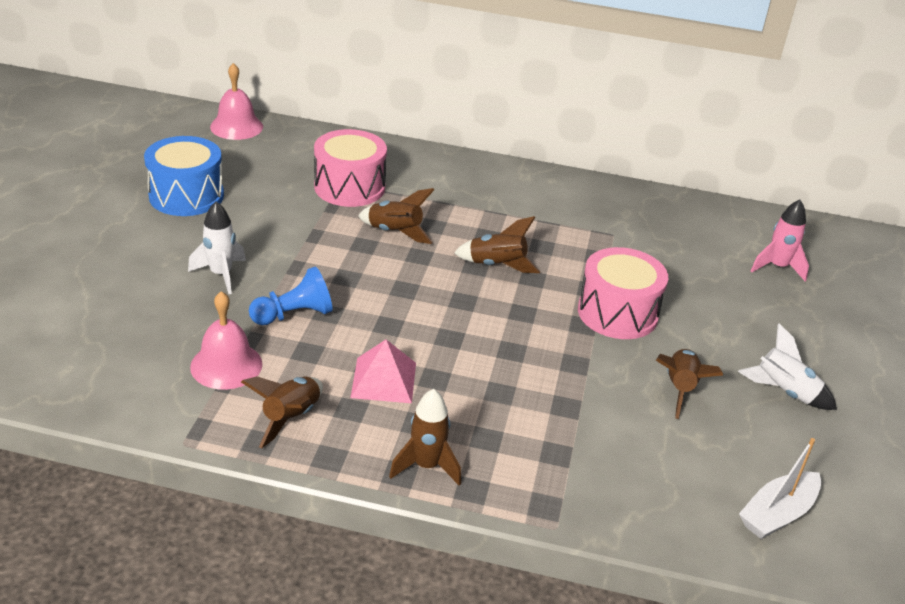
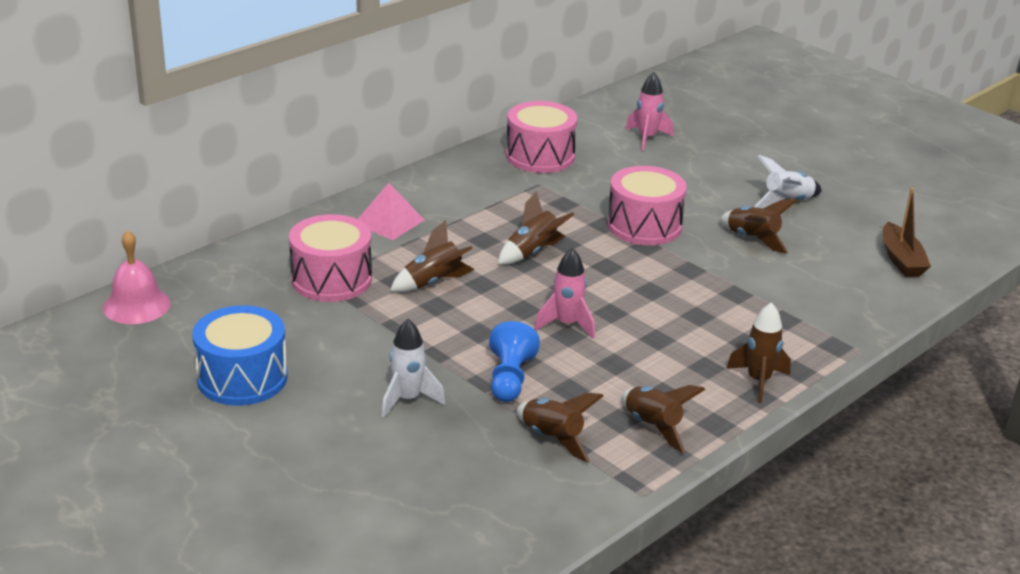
camera: 55 degrees left, 5 degrees down
(226, 365) = (552, 439): pink bell -> brown rocket
(384, 380) = (639, 363): pink pyramid -> pink pyramid (389, 221)
(404, 319) = (566, 324): none -> pink rocket
(658, 220) = (540, 156): none -> pink drum
(777, 514) = (901, 260): white boat -> brown boat

